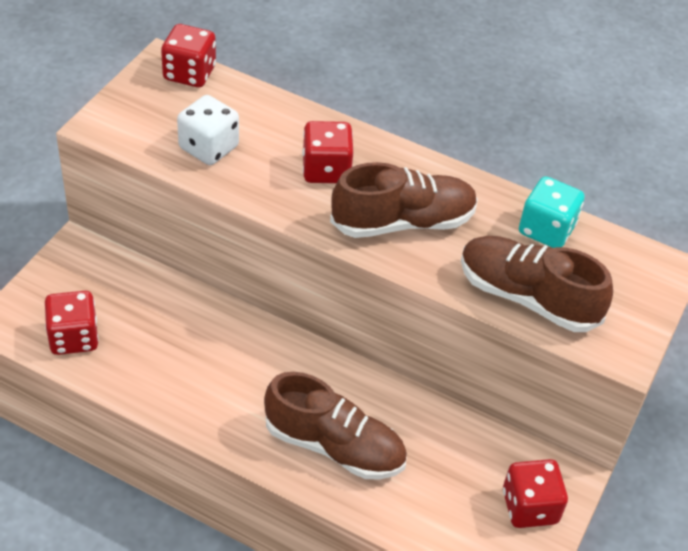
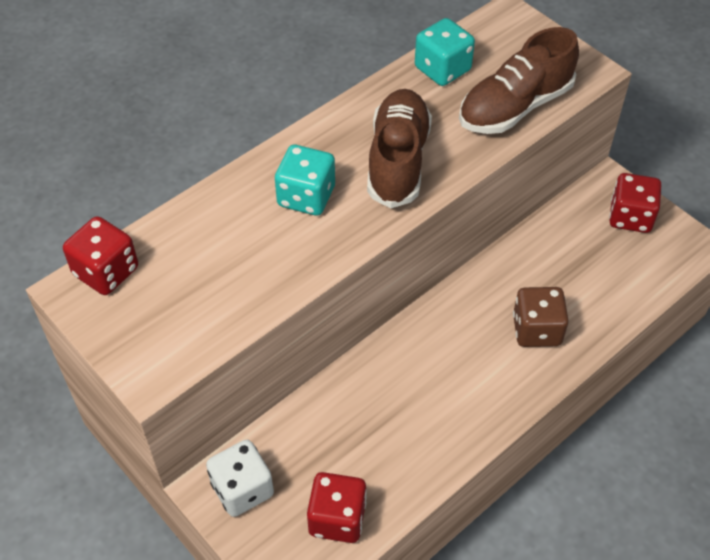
camera: 65 degrees left, 5 degrees up
(208, 147) = (232, 283): white dice -> white dice (242, 489)
(326, 170) = (306, 197): red dice -> turquoise dice
(334, 446) = (536, 330): brown shoe -> brown dice

